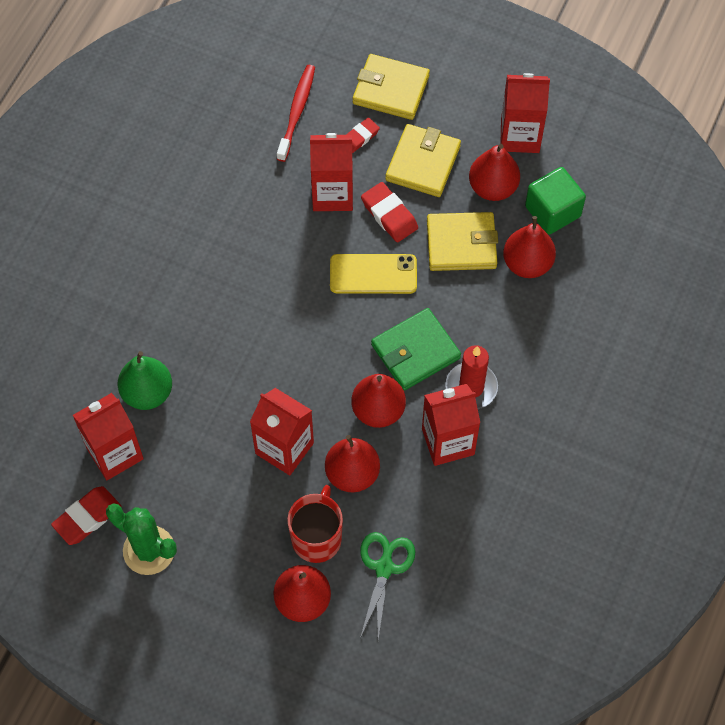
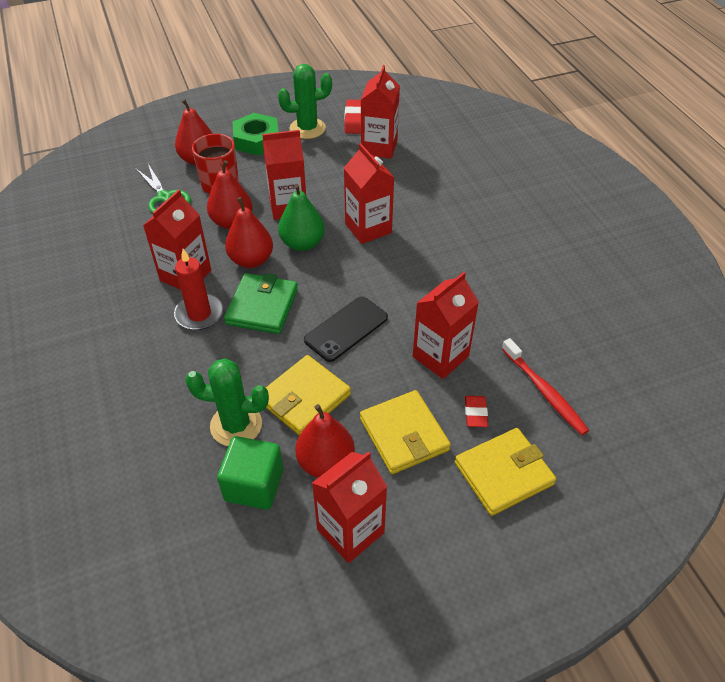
camera: 135 degrees right, 15 degrees down
(147, 393) = (399, 178): green pear -> green pear (302, 243)
(217, 579) = (256, 140): none -> green nut
(245, 358) = (368, 228): none -> red carton
(373, 274) = (346, 329): yellow phone -> black phone
(389, 215) = (382, 375): red eraser -> none
(527, 263) = (236, 425): red pear -> green cactus

